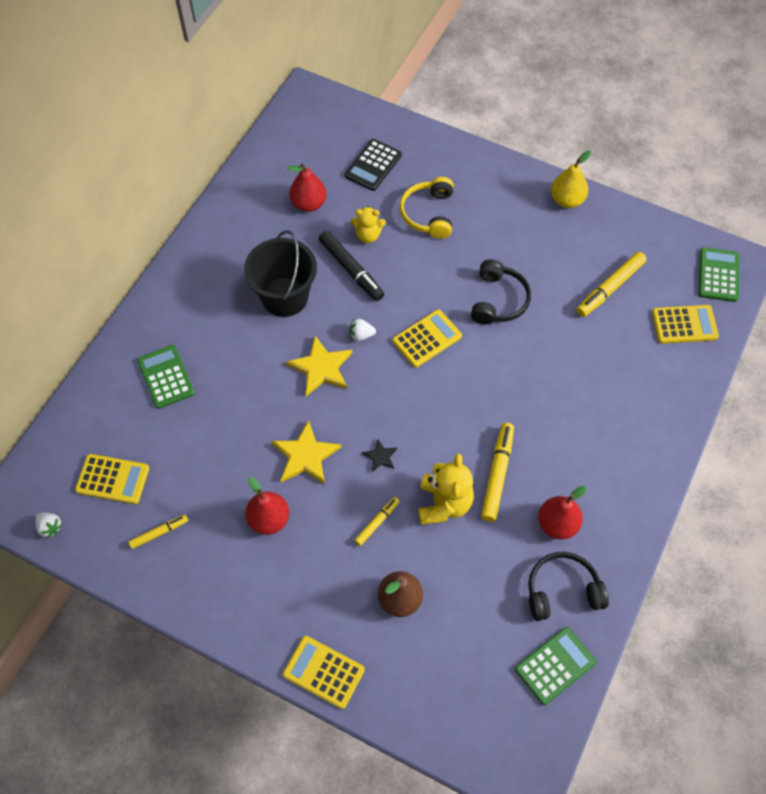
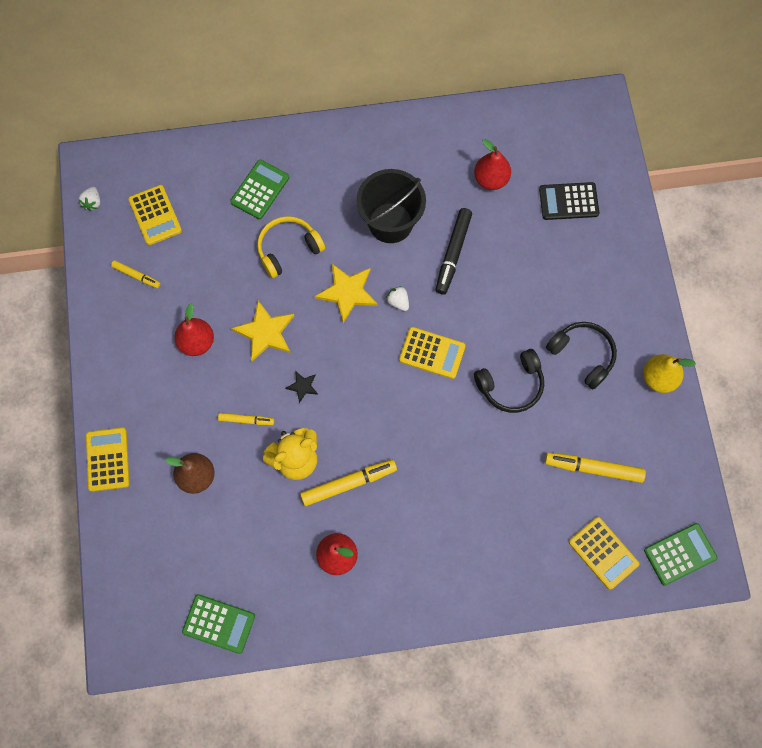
camera: 55 degrees right, 10 degrees up
(368, 235) = (496, 244): yellow teddy bear -> none
(428, 214) = (554, 276): yellow headphones -> yellow headphones (288, 249)
(562, 590) = (283, 593): black headphones -> black headphones (582, 355)

